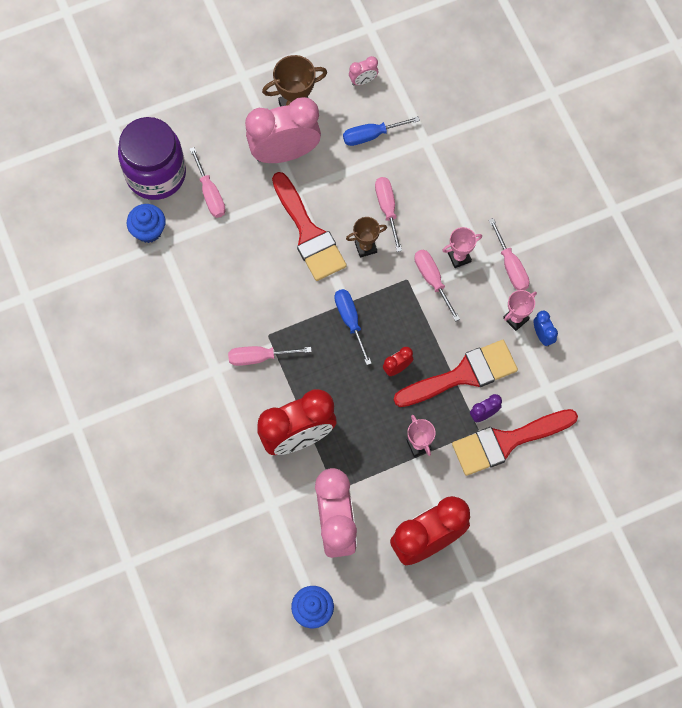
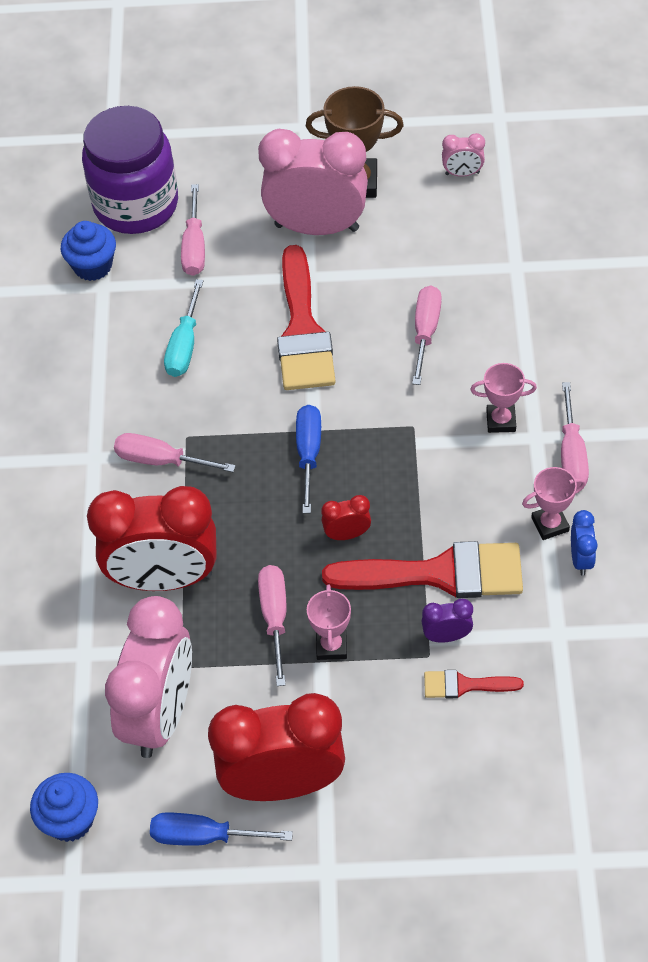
camera: 25 degrees right, 15 degrees down
(237, 270) = (184, 345): none -> turquoise screwdriver
(365, 247) = (373, 369): brown trophy -> none
(371, 135) = (444, 239): blue screwdriver -> blue screwdriver (204, 836)
(432, 280) = (449, 438): pink screwdriver -> pink screwdriver (275, 618)
(506, 442) = (464, 685): red brush -> red brush, size x0.48

